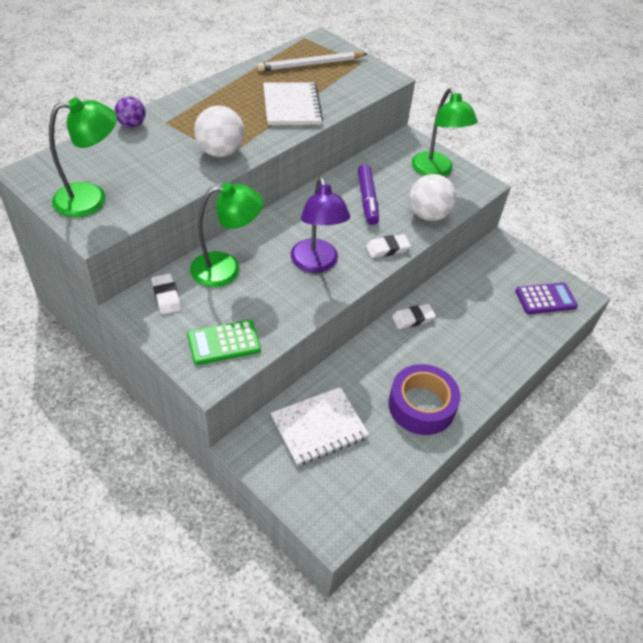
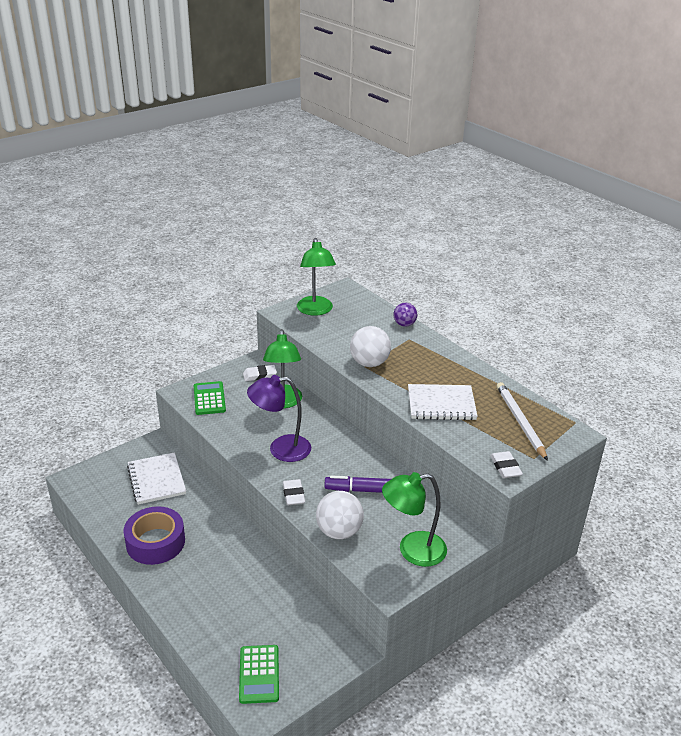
camera: 100 degrees right, 15 degrees down
(413, 319) = (252, 552): white eraser -> white eraser (505, 467)
(545, 299) = (259, 674): purple calculator -> green calculator

